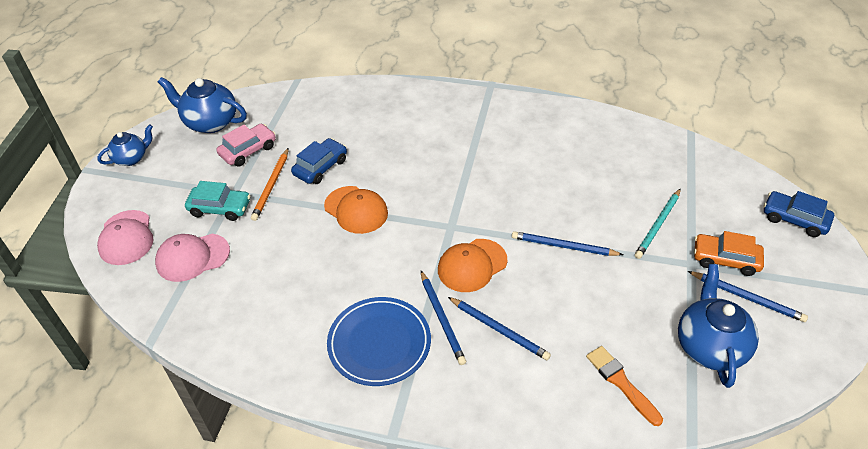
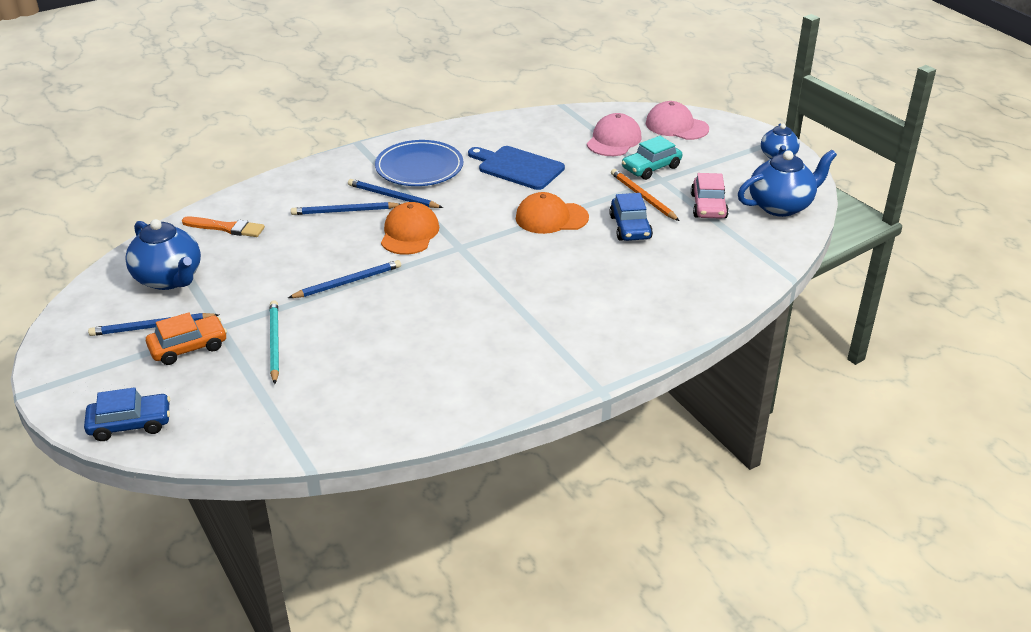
camera: 135 degrees right, 10 degrees down
(305, 281) = (517, 167): none -> blue cutting board

